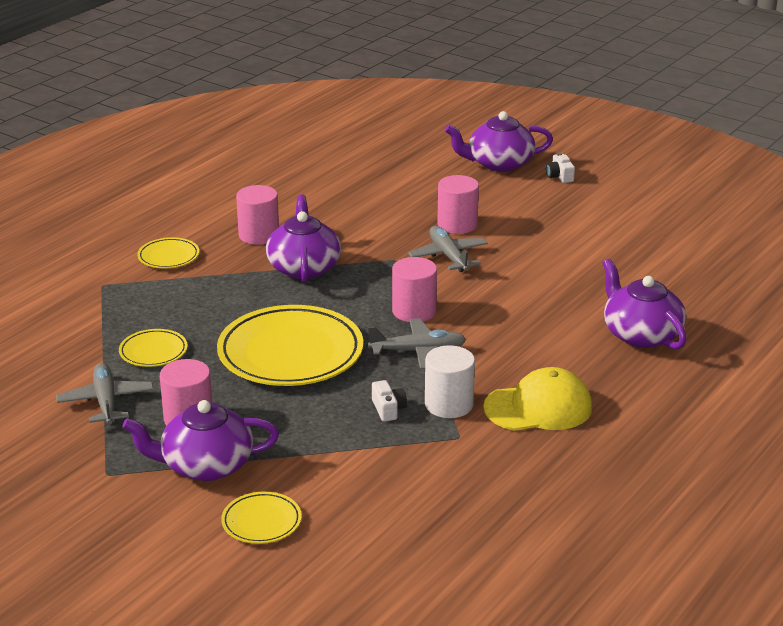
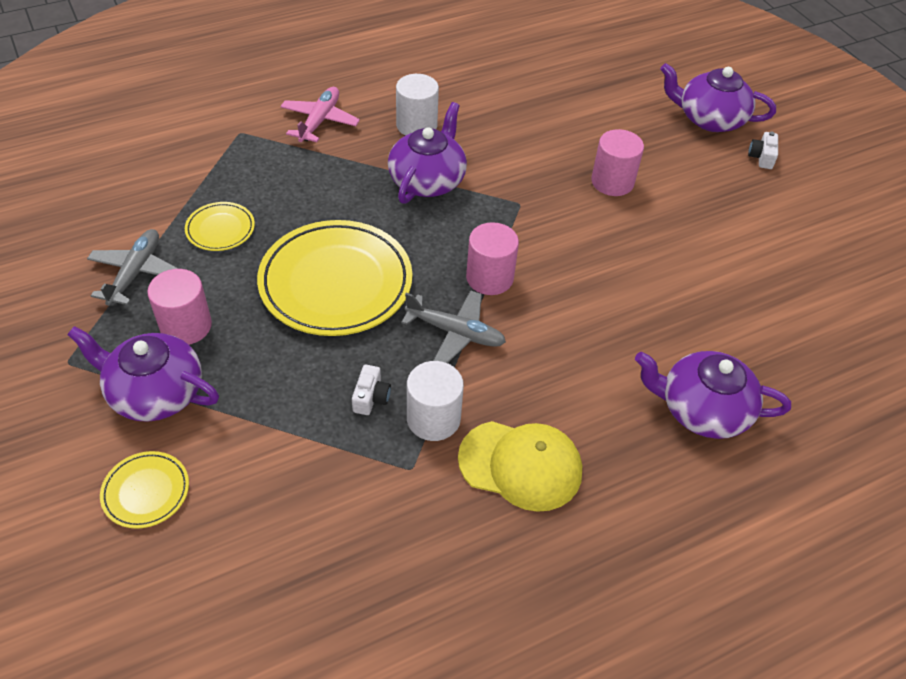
camera: 25 degrees right, 20 degrees up
(168, 256) = (320, 121): yellow plate -> pink plane
(259, 235) = (416, 125): pink cylinder -> white cylinder
(448, 256) = (574, 219): grey plane -> none
(641, 334) = (702, 409): purple teapot -> purple teapot turned 75 degrees counterclockwise

